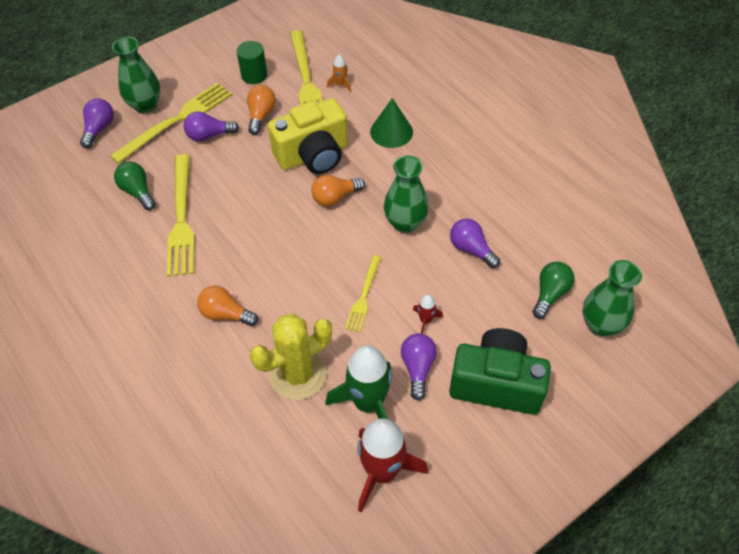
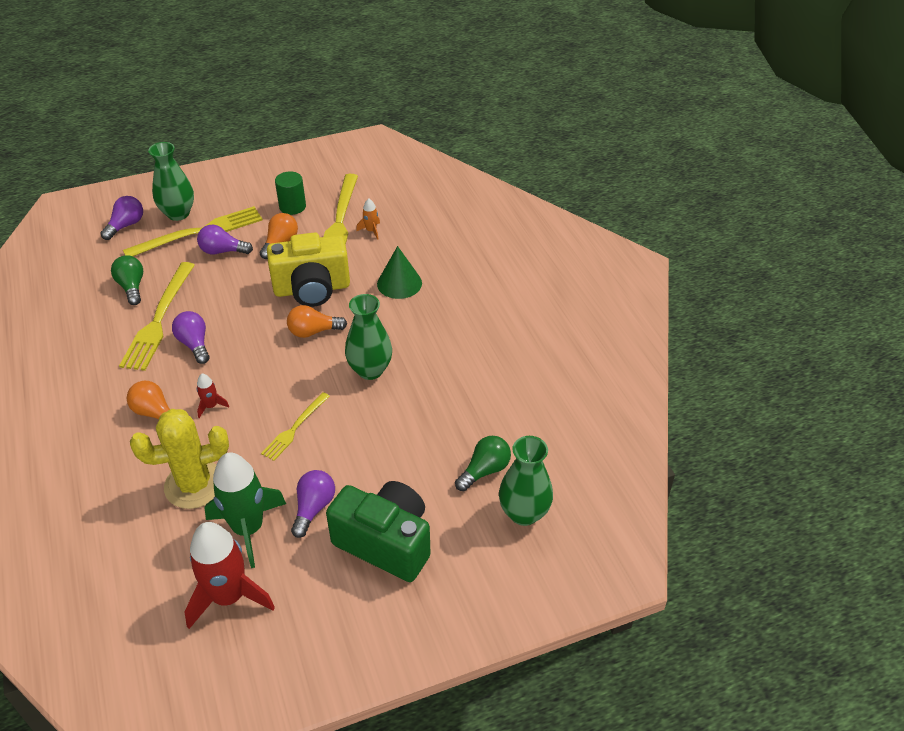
camera: 15 degrees right, 10 degrees down
(425, 320) = (344, 465): red rocket -> red rocket (211, 406)
(471, 249) = (424, 409): purple light bulb -> purple light bulb (194, 344)

